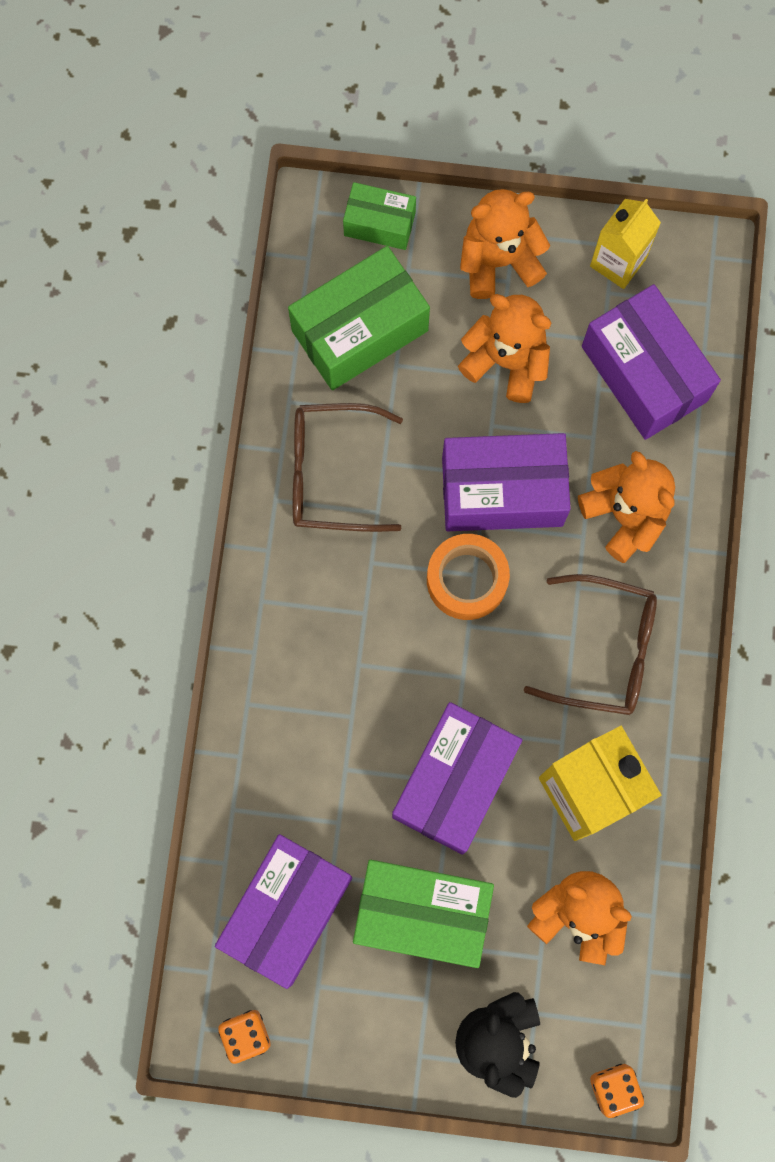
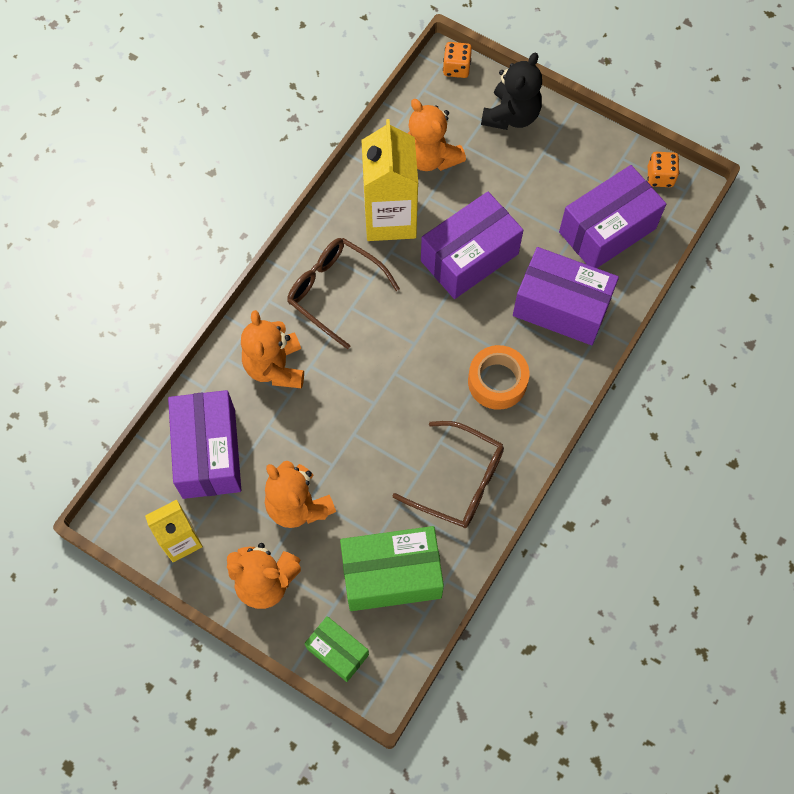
camera: 155 degrees left, 10 degrees down
(422, 913) = (524, 196): green box -> none
(467, 580) = (401, 372): orange tape -> orange tape (497, 381)
(502, 491) = (348, 418): purple box -> purple box (561, 307)

